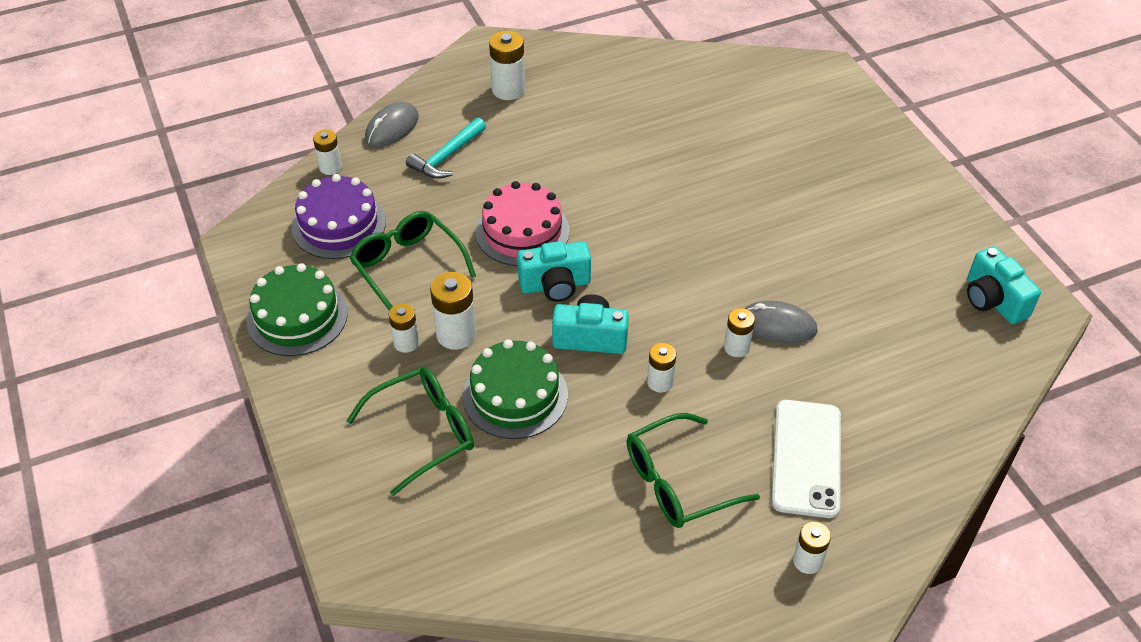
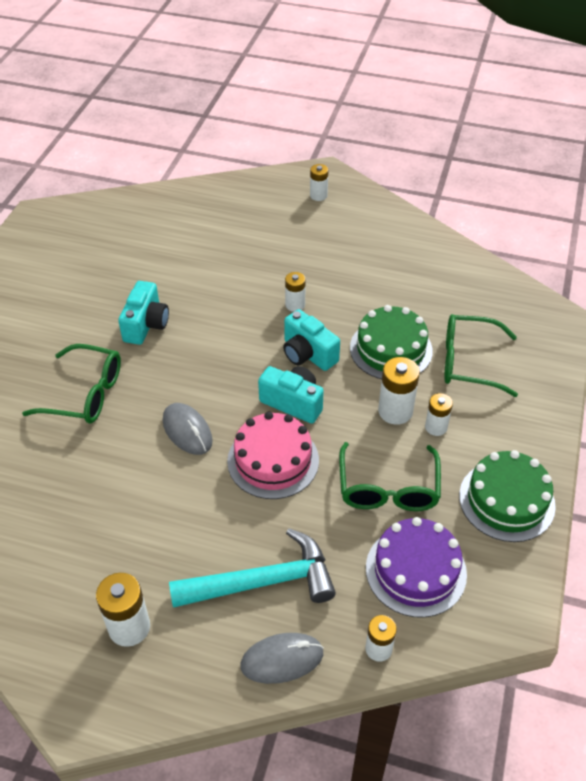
camera: 140 degrees left, 0 degrees up
(447, 156) = (262, 582): turquoise hammer -> turquoise hammer, size x1.51
(677, 482) = (343, 256): green glasses -> green glasses (86, 394)
(736, 347) = (227, 295): white battery -> none
(777, 325) = (188, 292): grey mouse -> grey mouse (187, 431)
(806, 458) = (263, 228): white phone -> none
(993, 300) = (55, 233): turquoise camera -> turquoise camera (146, 325)

